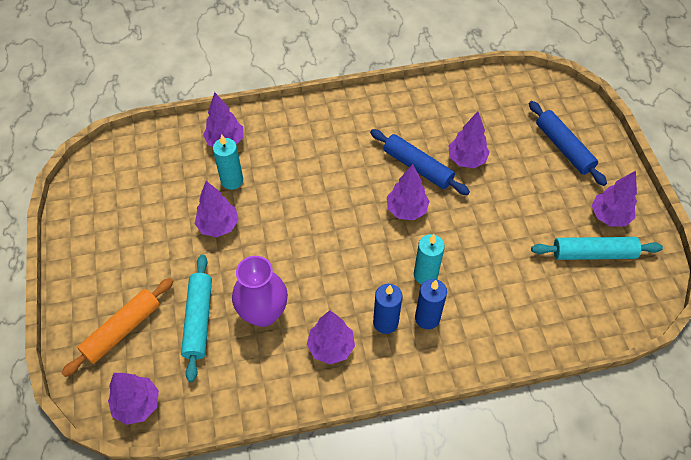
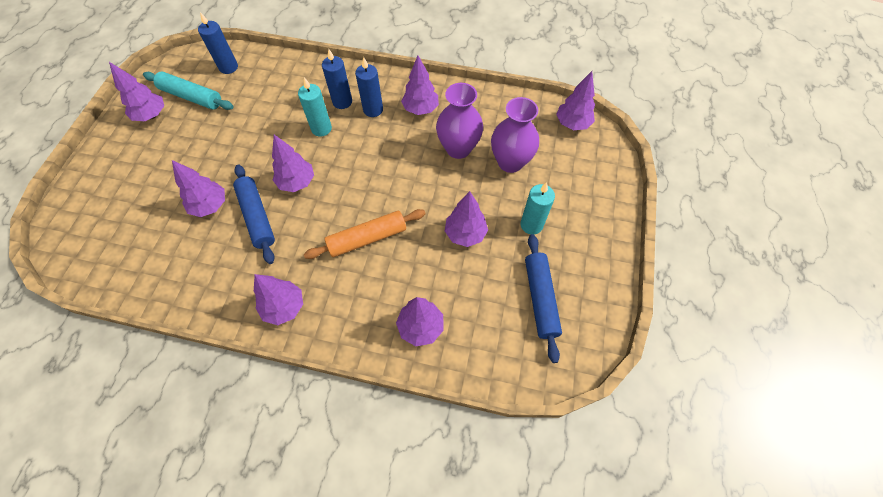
camera: 155 degrees left, 5 degrees up
(122, 330) = (573, 177): orange rolling pin -> orange rolling pin (367, 238)
(199, 320) = (510, 162): turquoise rolling pin -> purple vase
(232, 181) = (434, 276): turquoise candle -> turquoise candle (531, 225)
(341, 115) = (284, 307): none -> purple tree
(563, 148) = (121, 182): blue rolling pin -> blue rolling pin (540, 298)
(593, 307) = (228, 67): none -> blue candle

